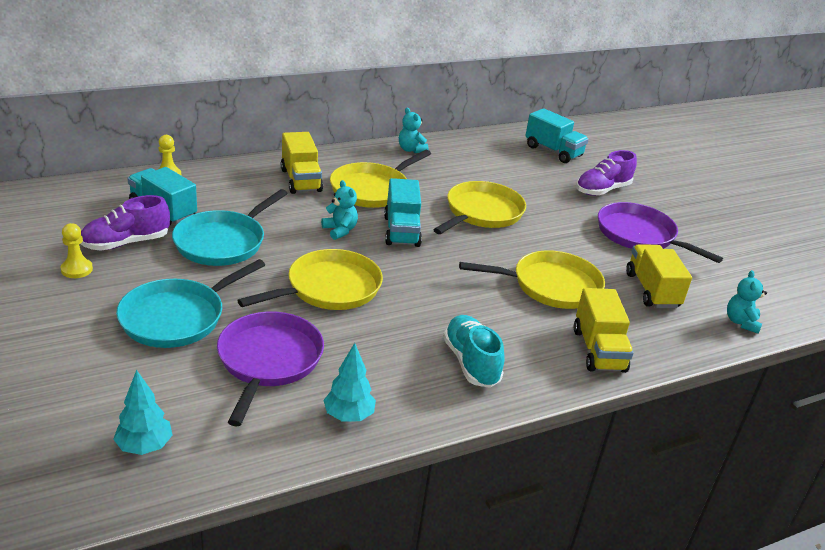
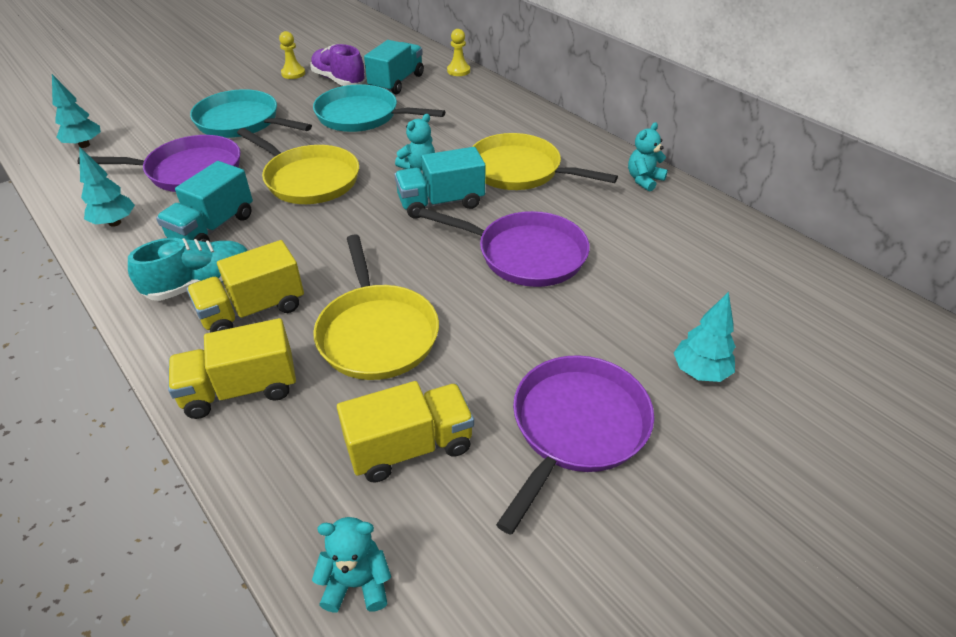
camera: 80 degrees right, 10 degrees up
(301, 180) = (503, 128): yellow truck -> yellow truck (253, 310)
(482, 212) = (526, 254): yellow pan -> purple pan
(553, 151) = (782, 304): turquoise truck -> turquoise truck (213, 228)
(602, 190) = (700, 372): purple shoe -> turquoise tree

